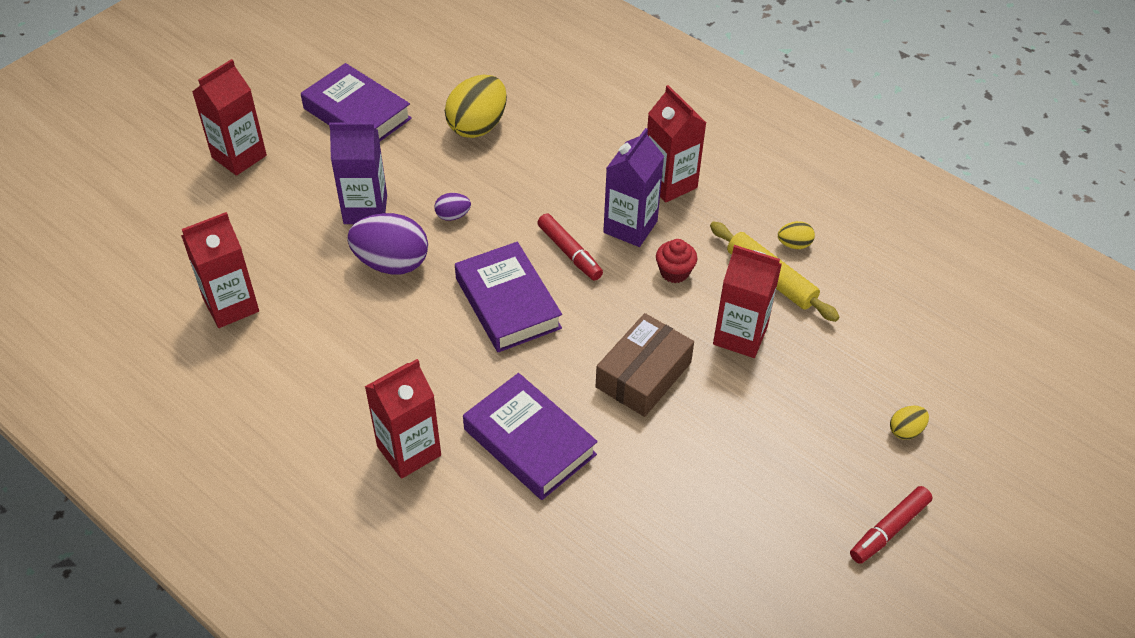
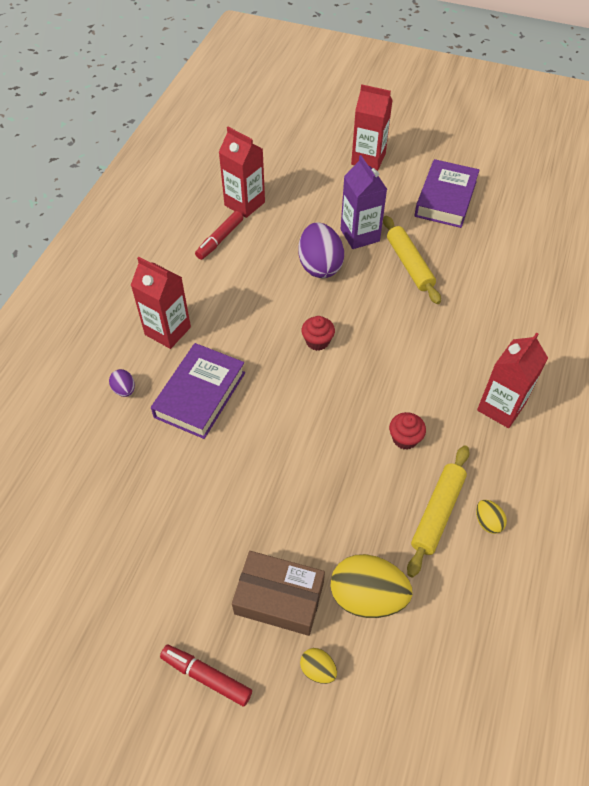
camera: 70 degrees right, 5 degrees up
(439, 182) = (409, 264): none -> yellow rolling pin
(453, 216) = (382, 283): purple egg -> purple egg (124, 390)
(477, 126) = (479, 266): yellow egg -> yellow egg (367, 596)
(507, 303) = (317, 341): purple book -> red cupcake
(569, 252) = (386, 363): red marker -> red marker (220, 239)
(630, 227) = (435, 394): purple carton -> none
(643, 375) = (290, 447): brown box -> brown box (279, 598)
(740, 335) = (361, 505): red carton -> none

